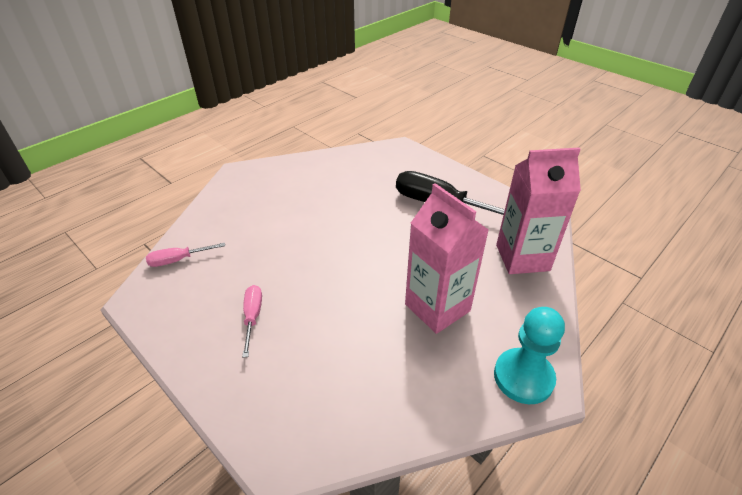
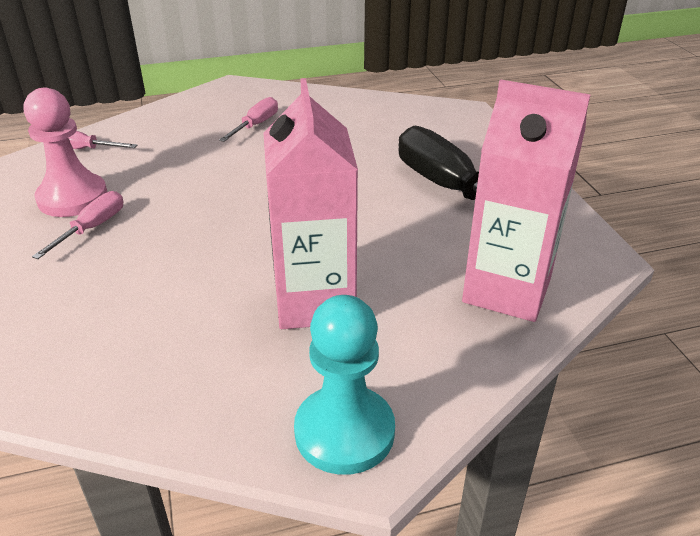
camera: 30 degrees right, 5 degrees down
(213, 300) = (72, 198): none -> pink pawn
(284, 198) = (256, 125): none -> pink screwdriver

